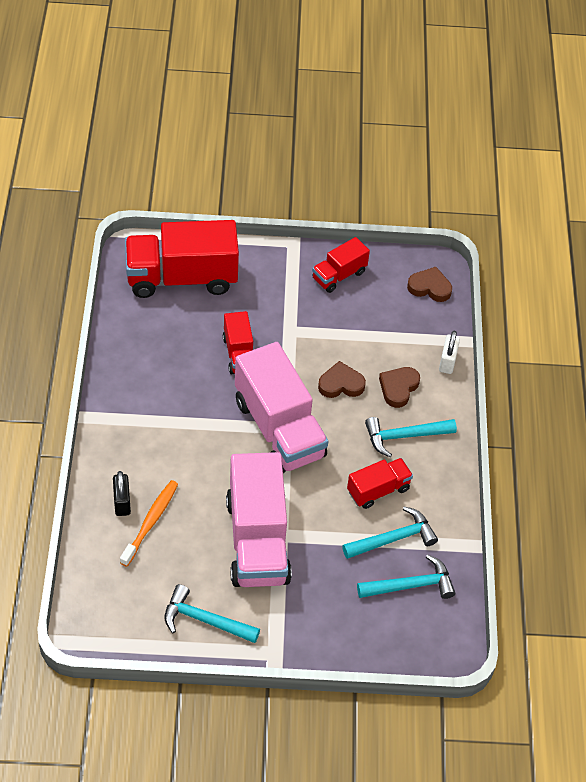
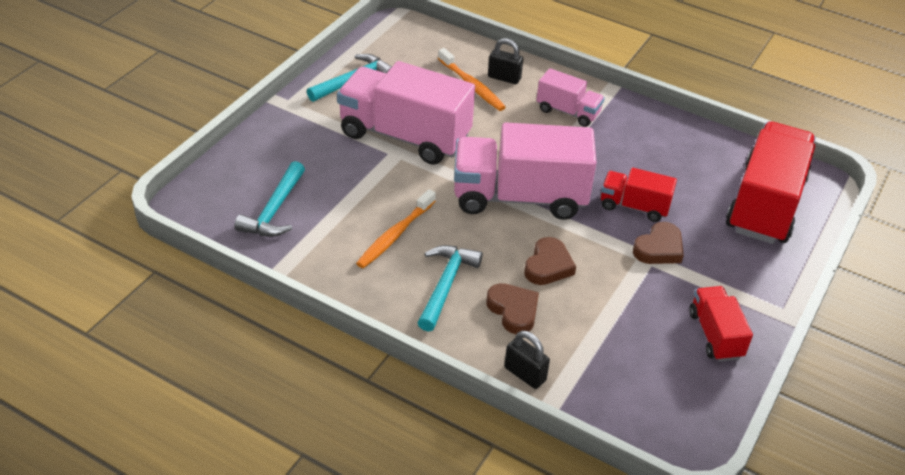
camera: 120 degrees right, 10 degrees down
(144, 436) = (568, 112): none -> pink truck
(378, 490) = (395, 235): red truck -> orange toothbrush
(393, 538) = (333, 221): turquoise hammer -> none
(429, 287) = (655, 416): brown heart -> brown heart (659, 248)
(447, 362) = (525, 374): white padlock -> black padlock

